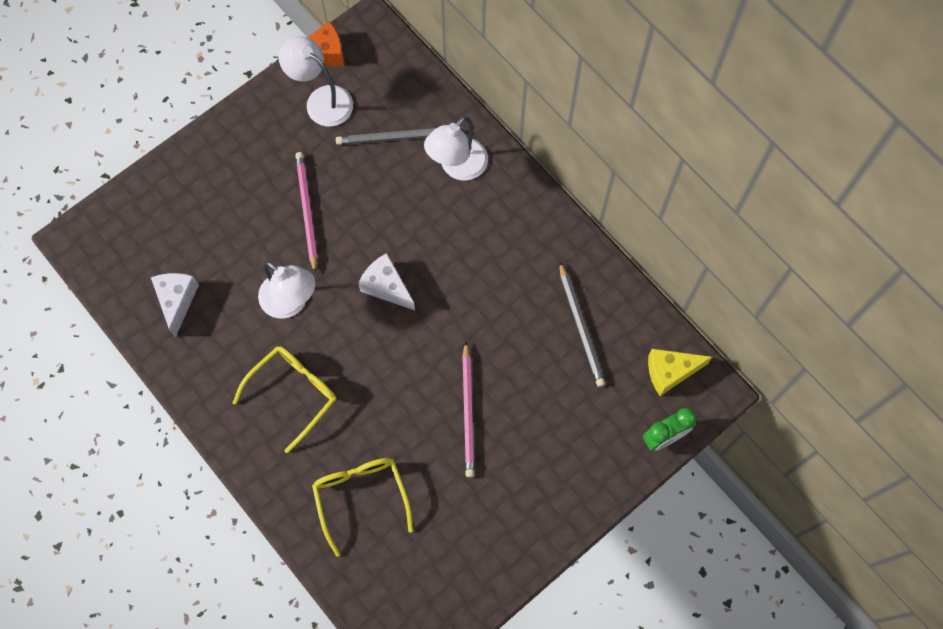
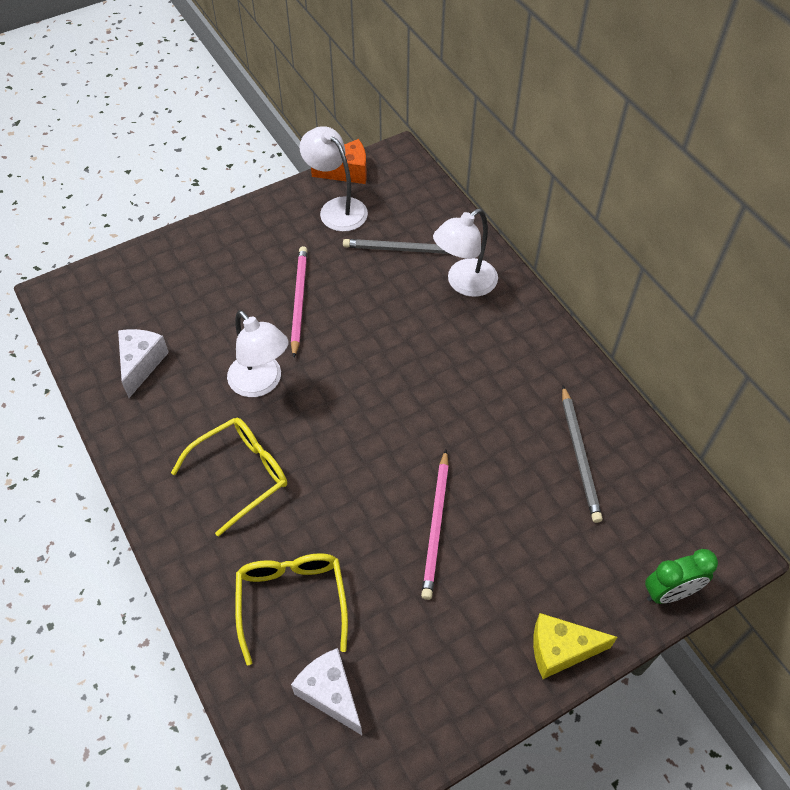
camera: 10 degrees right, 15 degrees down
(386, 287) = (368, 383): white cheese -> white cheese (330, 693)
(670, 372) = (681, 520): yellow cheese -> yellow cheese (560, 650)

